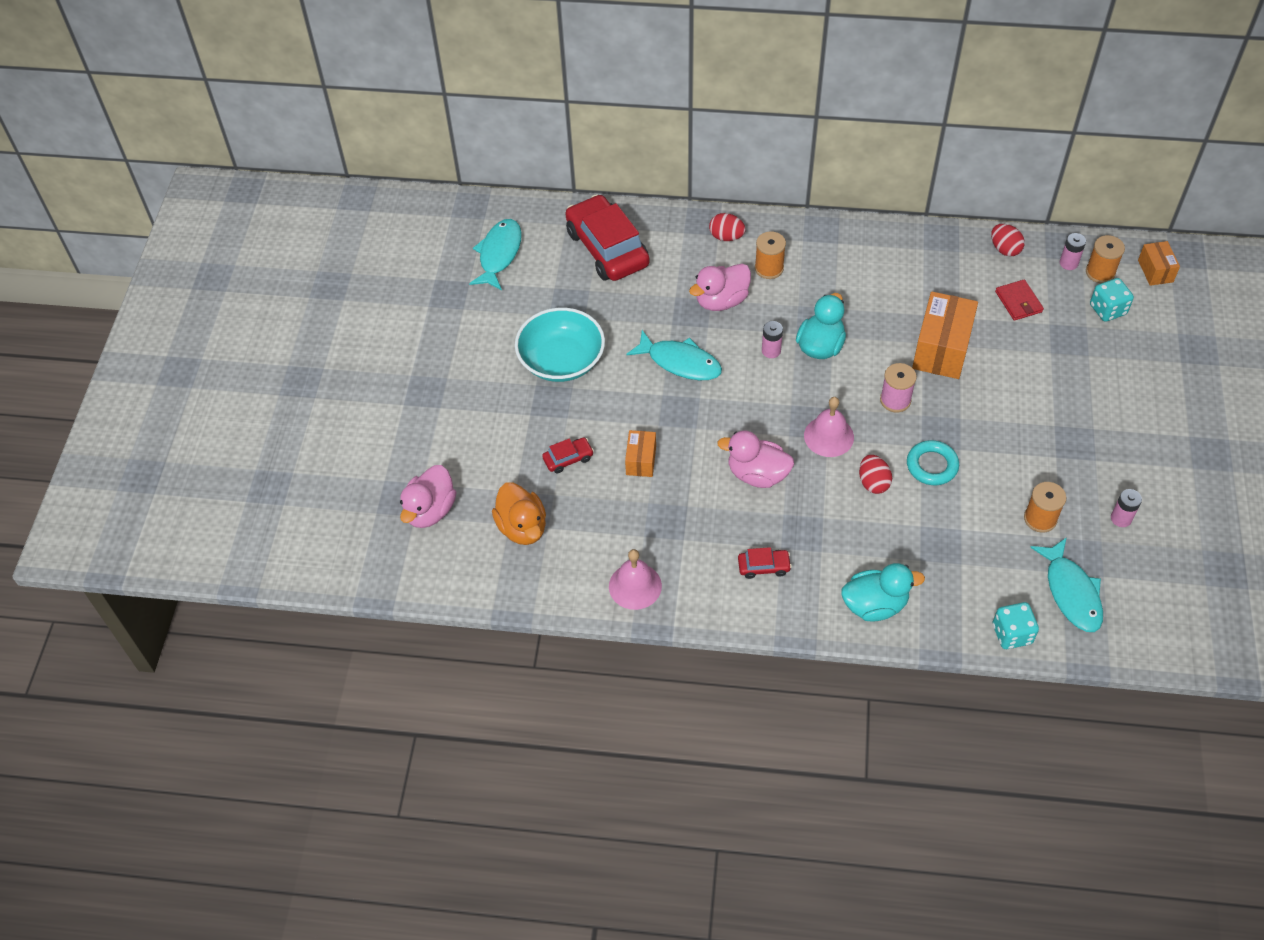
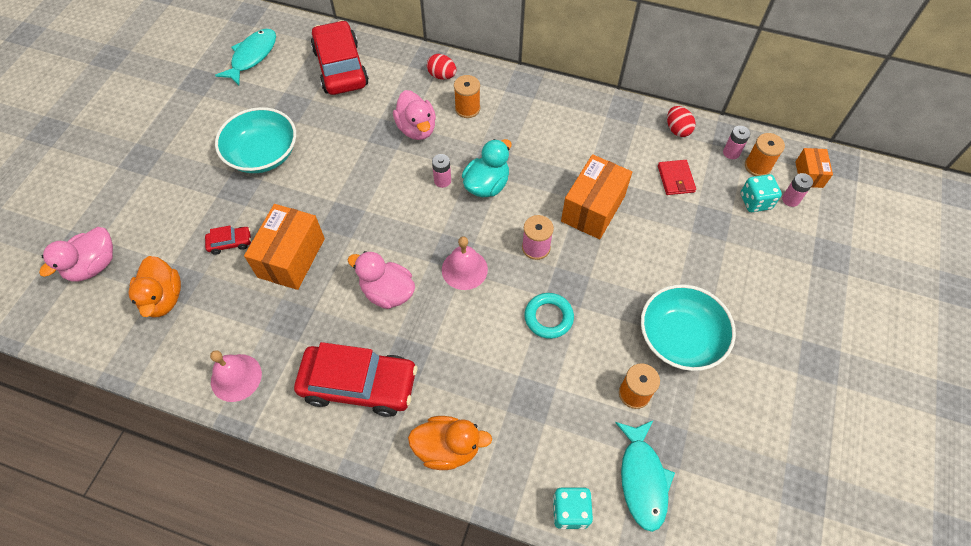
camera: 10 degrees right, 5 degrees up
(641, 460) = (291, 257): orange box -> orange box, size x1.84
(680, 362) = (361, 175): turquoise fish -> none
(721, 301) = (417, 129): pink duck -> pink duck turned 90 degrees counterclockwise
(763, 566) = (359, 384): red car -> red car, size x2.31
(873, 483) = (489, 323): red egg -> none
(875, 605) = (447, 448): turquoise duck -> orange duck
(1069, 458) = (680, 338): none -> turquoise bowl
(1121, 518) = (713, 410): pink battery -> pink battery (790, 199)

